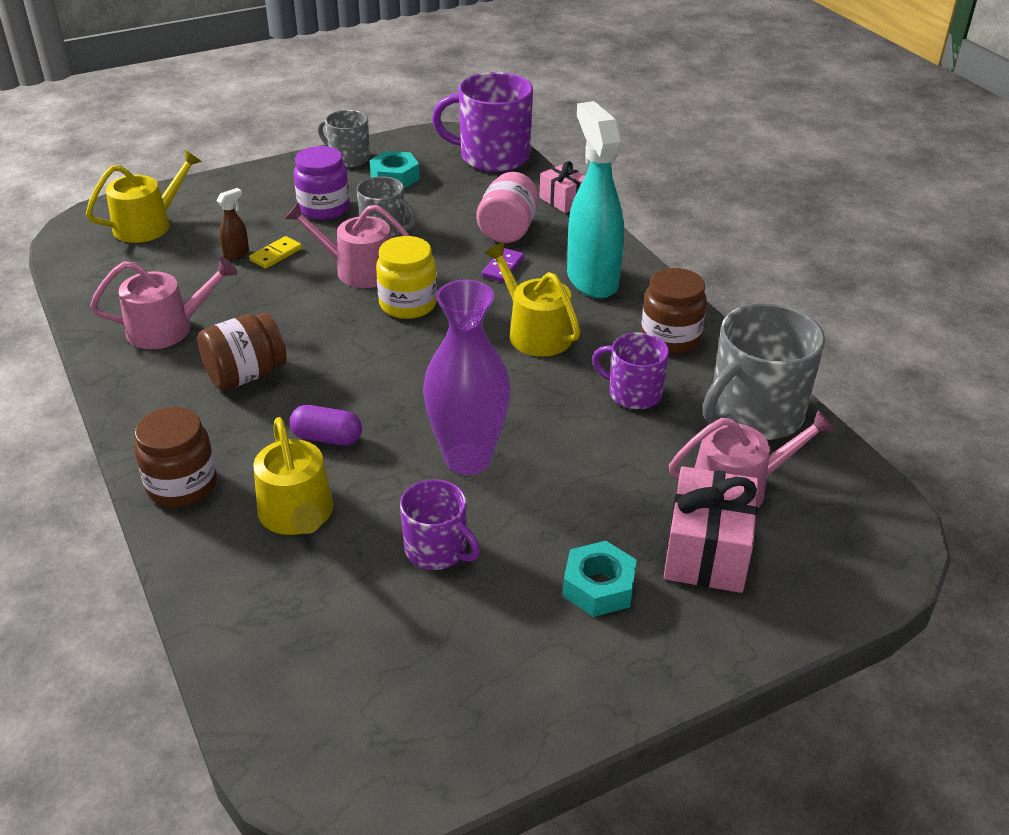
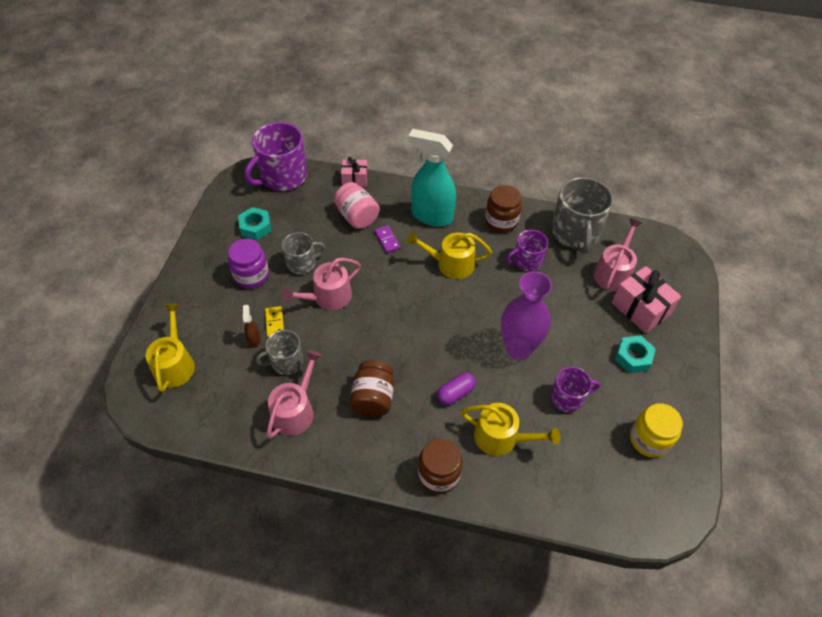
camera: 50 degrees left, 15 degrees up
(348, 158) = (211, 233): grey mug -> grey mug (286, 362)
(408, 304) = (379, 296): yellow jar -> yellow jar (649, 439)

